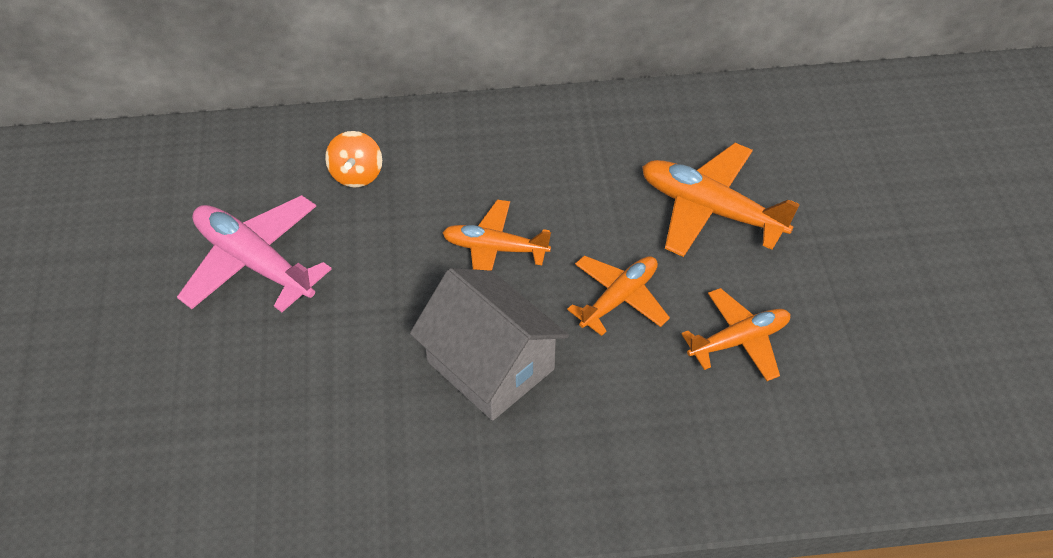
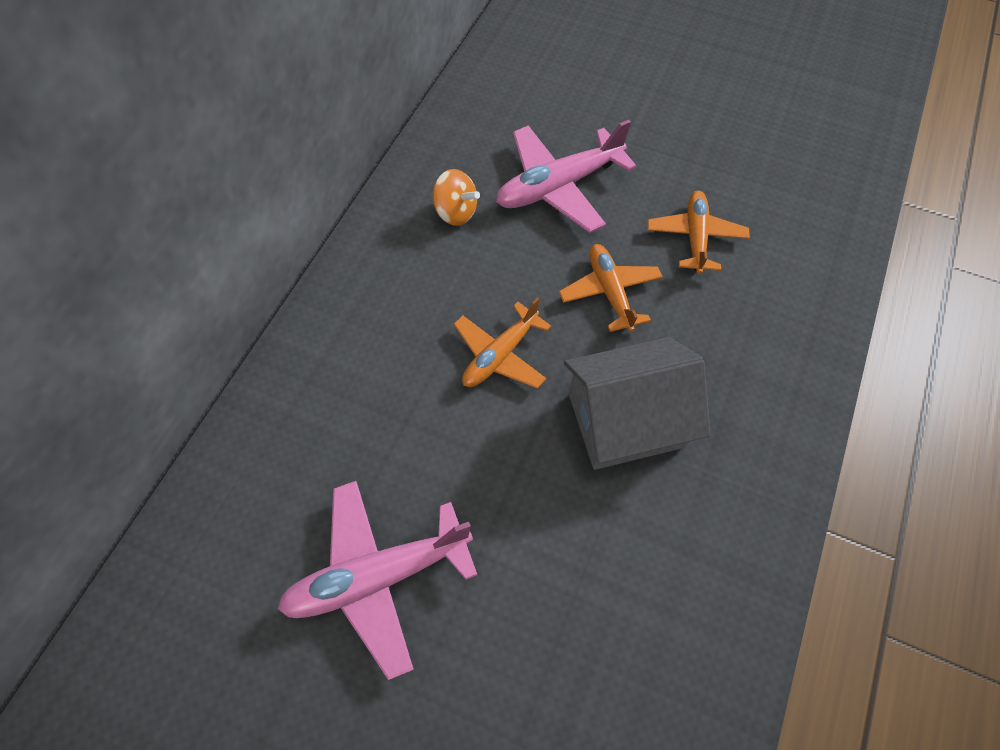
camera: 60 degrees left, 10 degrees up
(356, 174) = (330, 427): orange spinning top -> orange spinning top (455, 212)
(710, 210) = (559, 186): orange plane -> pink plane

